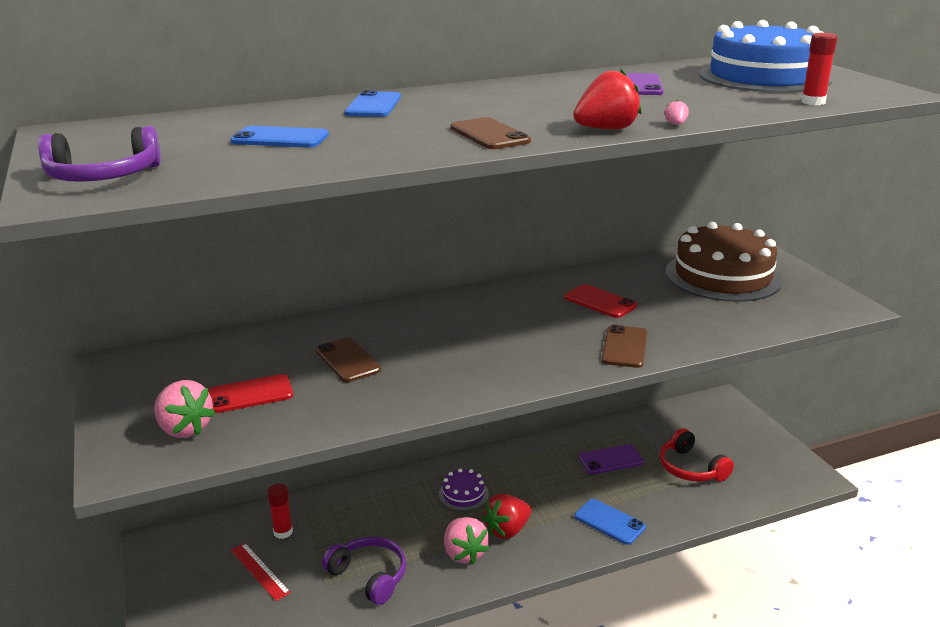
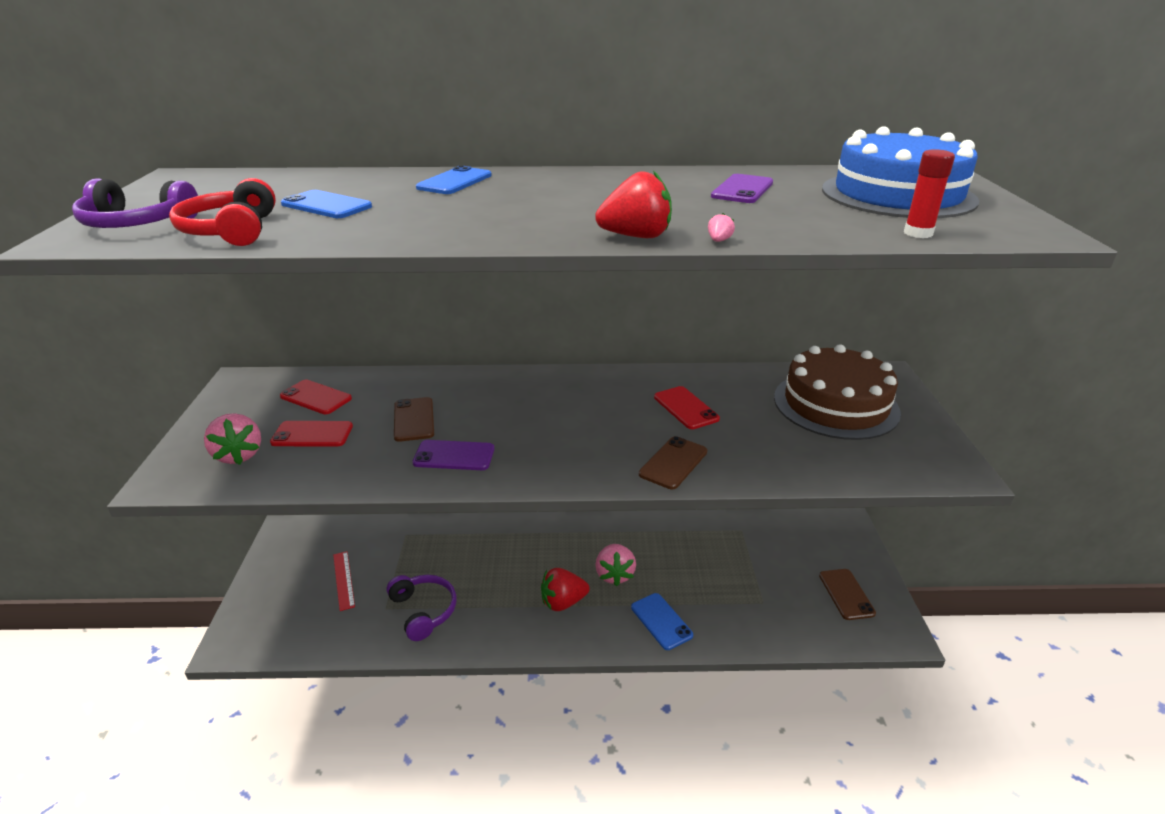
camera: 20 degrees right, 5 degrees up
(220, 361) = (315, 397): none -> red phone
(283, 532) = (381, 550): red glue stick -> none
(463, 494) = (545, 556): purple cake -> none
(464, 553) = (513, 614): pink strawberry -> pink strawberry (614, 574)
(489, 134) = (512, 227): brown phone -> brown phone (846, 594)
(611, 460) = (698, 558): purple phone -> purple phone (454, 456)
(690, 468) = (772, 588): red headphones -> red headphones (231, 231)

